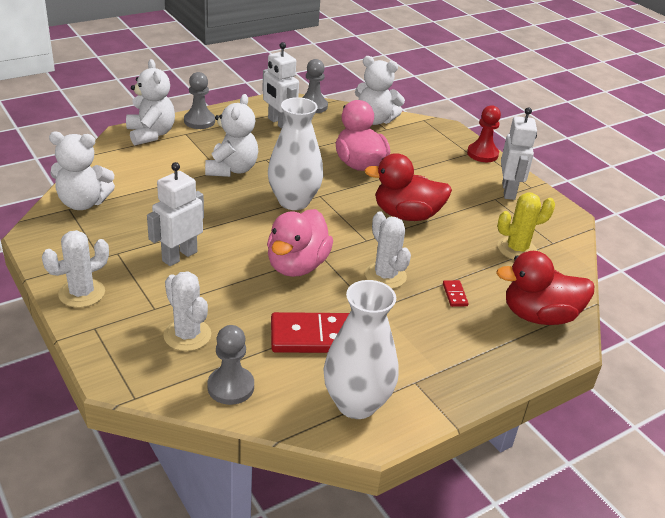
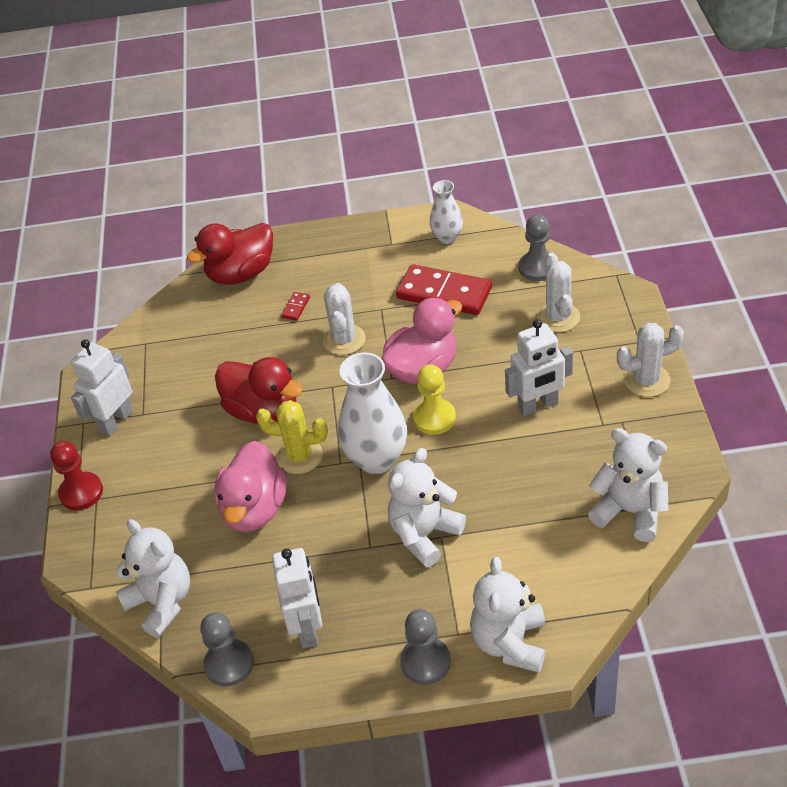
camera: 145 degrees left, 10 degrees up
(265, 233) = (434, 418): none -> yellow pawn
(356, 403) = (447, 237): white vase -> white vase, size x0.57
(517, 249) = (189, 343): yellow cactus -> yellow cactus (299, 456)
(539, 316) = (241, 274): red duck -> red duck turned 120 degrees clockwise

